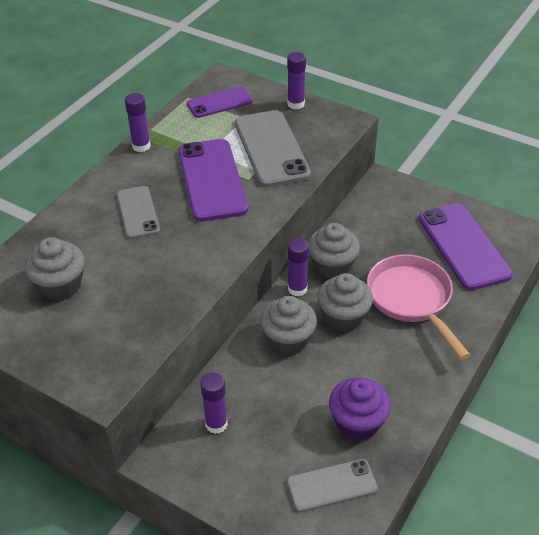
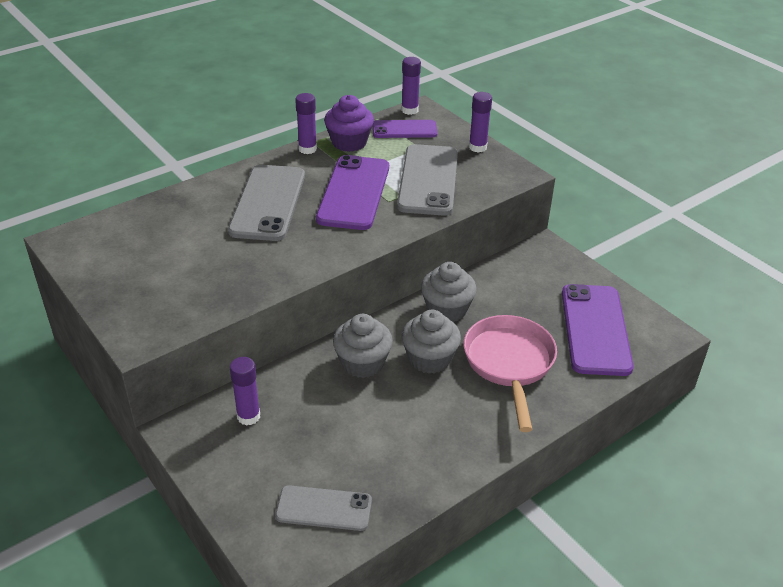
camera: 20 degrees right, 5 degrees down
(60, 285) = (161, 244): grey cupcake -> none
(137, 212) = (268, 203): grey phone -> grey phone, size x1.68
(297, 289) = (399, 321): purple glue stick -> purple glue stick (410, 110)
(357, 422) = (385, 459): purple cupcake -> purple cupcake (349, 142)

